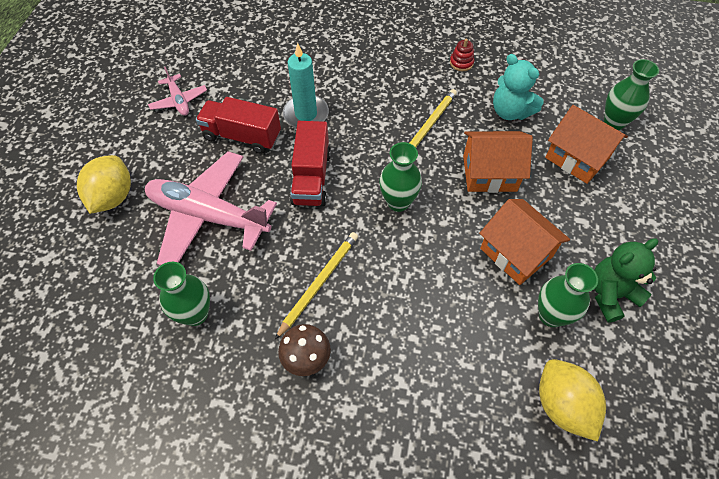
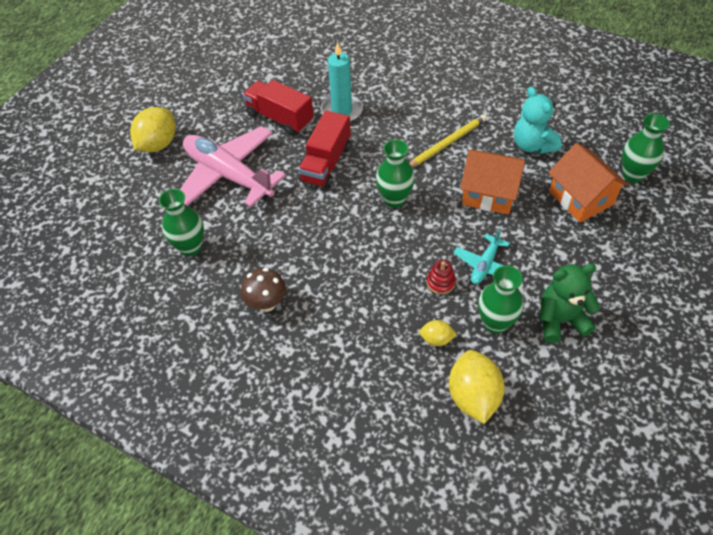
camera: 20 degrees right, 5 degrees down
(179, 100) = (238, 79): pink plane -> none
(319, 283) = (299, 248): yellow pencil -> none
(461, 63) = (503, 94): red stacking toy -> red stacking toy (440, 282)
(501, 350) = (436, 339): none -> yellow lemon
(516, 252) = (485, 265): orange house -> turquoise plane

